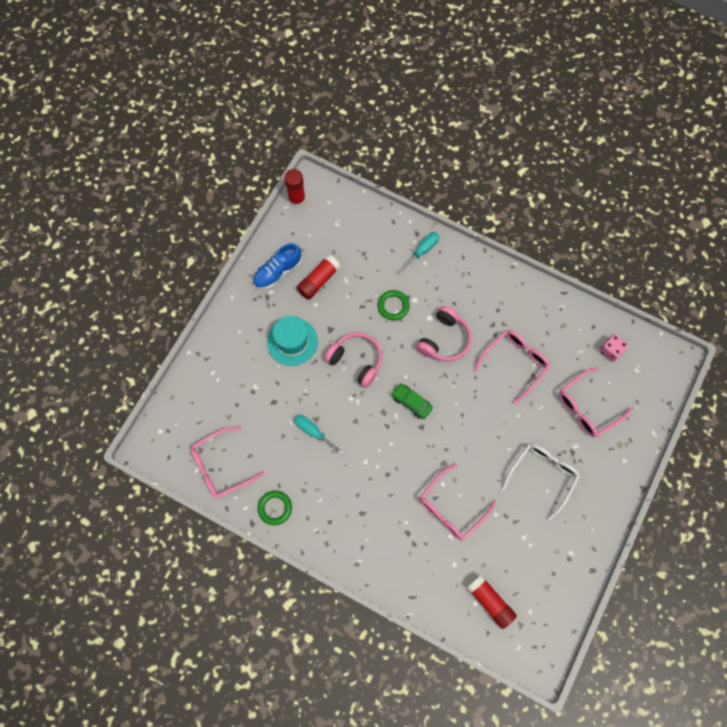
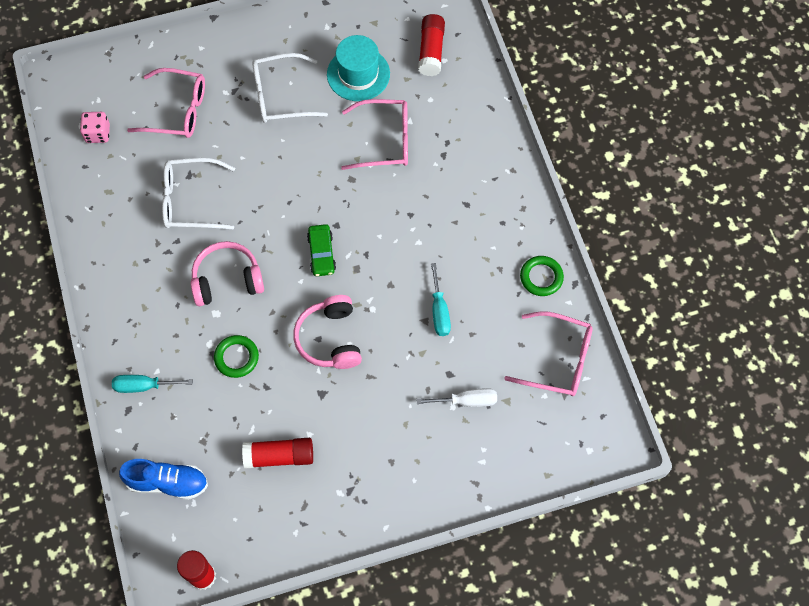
camera: 135 degrees left, 5 degrees down
(250, 396) = (467, 401): none -> white screwdriver
(278, 272) = (310, 508): blue shoe -> blue shoe (167, 482)
(292, 341) = (371, 417): turquoise hat -> turquoise hat (358, 74)
(514, 363) = (191, 200): pink glasses -> white glasses

